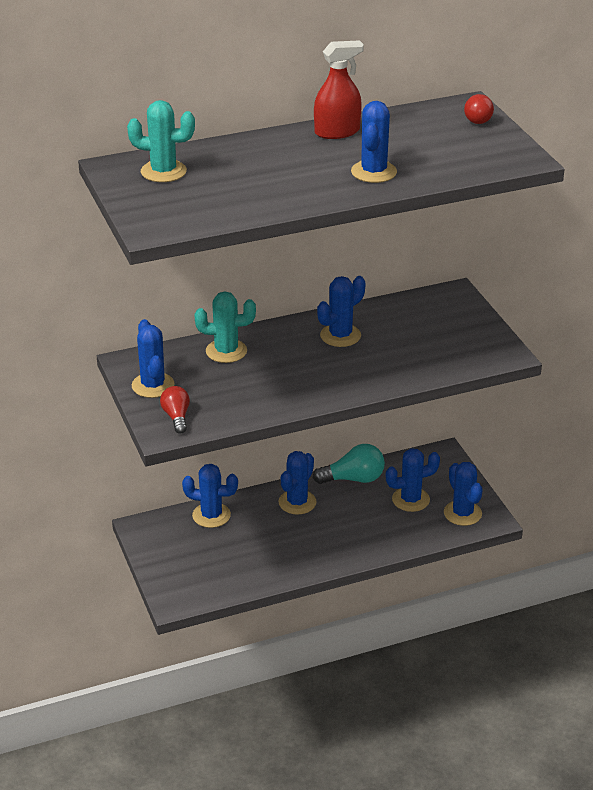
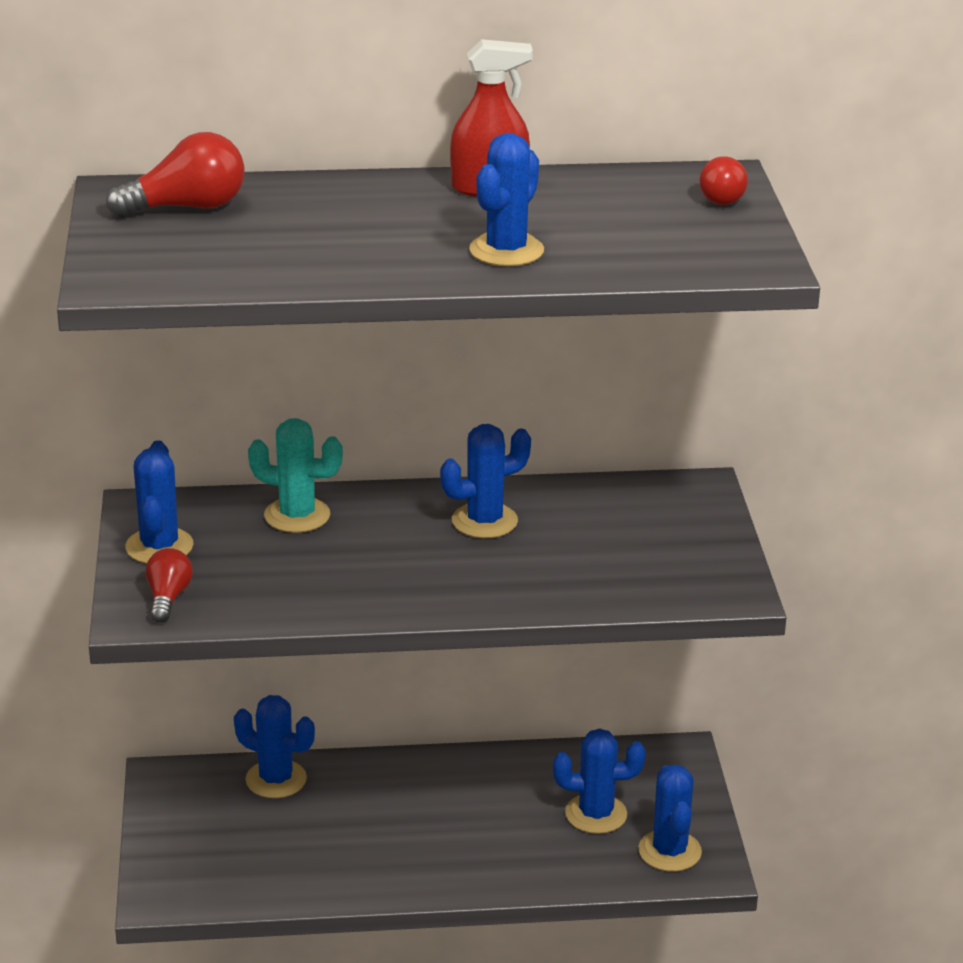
camera: 15 degrees right, 5 degrees down
(163, 171) = (187, 207): turquoise cactus -> red light bulb
(297, 502) = (416, 785): blue cactus -> none
(354, 479) = (520, 765): turquoise light bulb -> none

